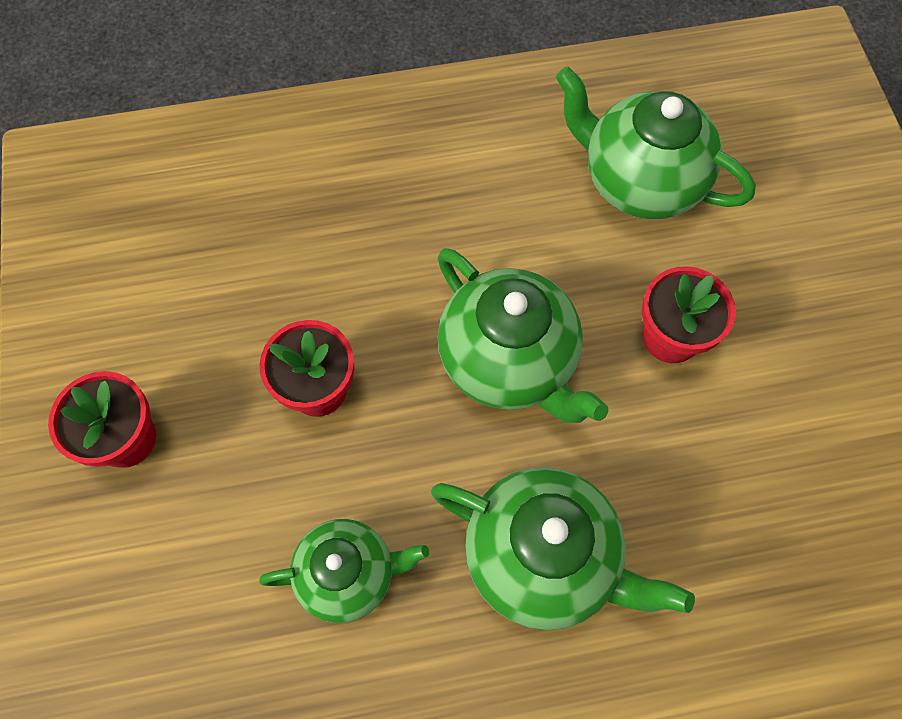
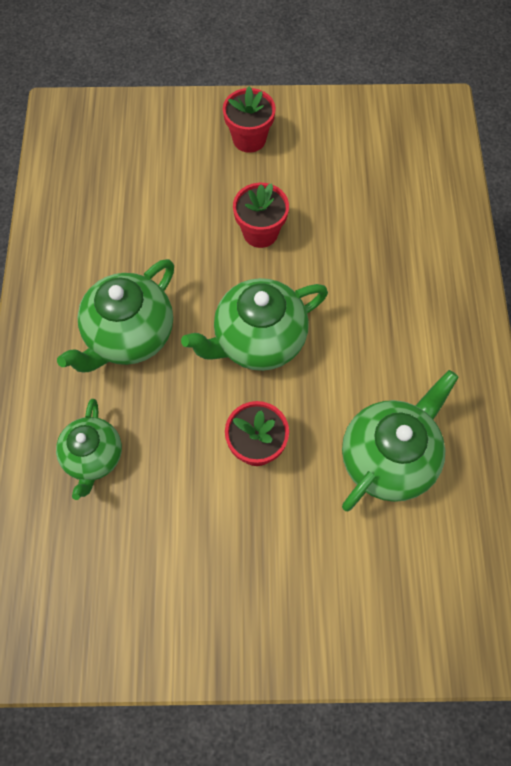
camera: 100 degrees right, 0 degrees up
(349, 574) = (147, 236): green teapot -> green teapot (94, 457)

